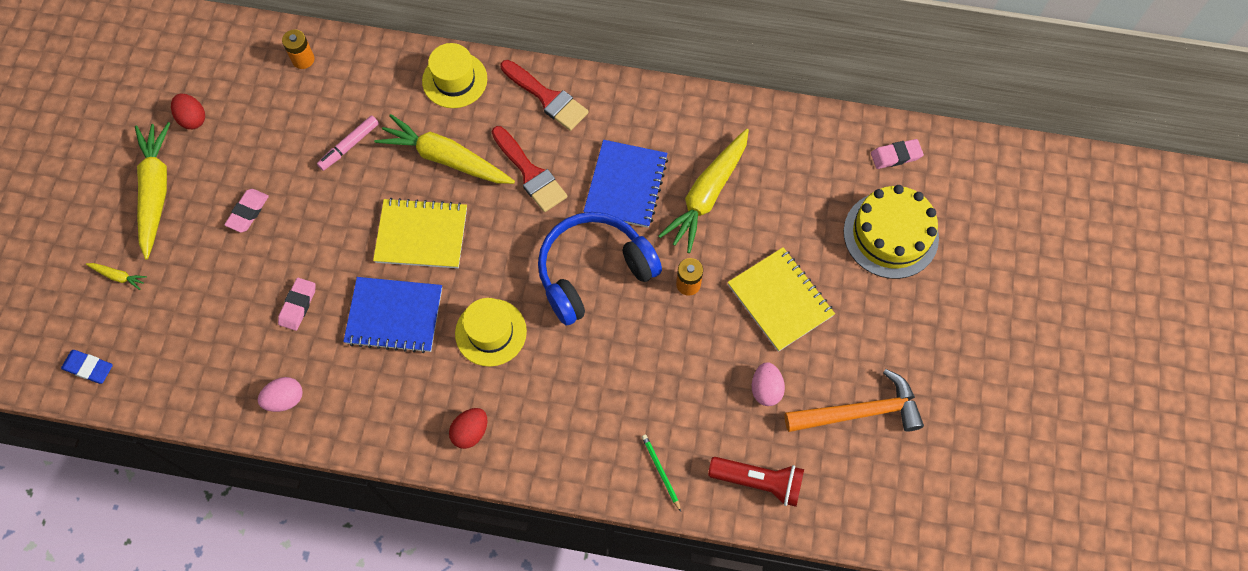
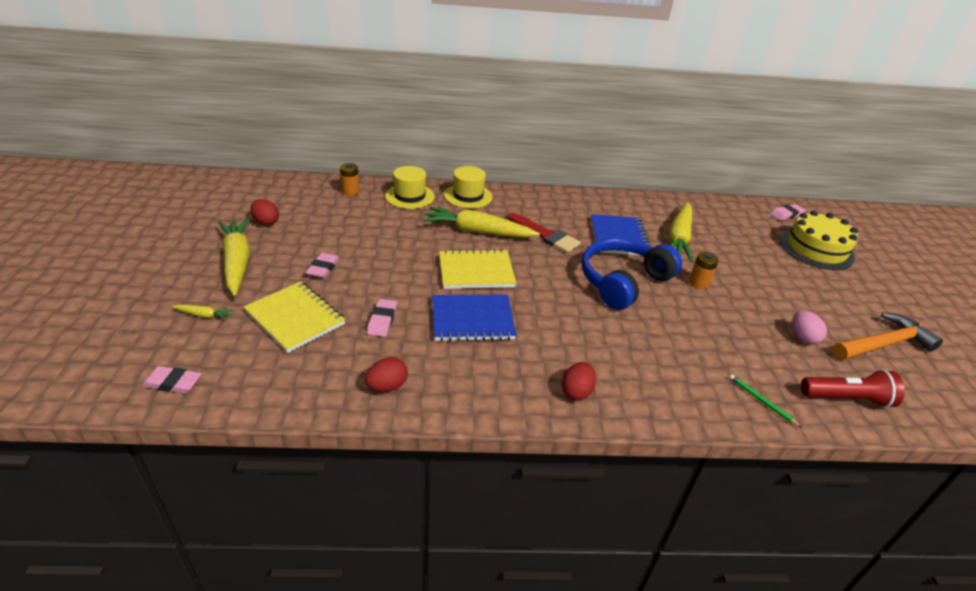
camera: 15 degrees left, 30 degrees down
(89, 368) = (173, 383): blue eraser -> pink eraser
(285, 399) = (387, 386): pink egg -> red egg
(349, 146) = (399, 229): pink marker -> none
(490, 332) = (560, 323): yellow hat -> yellow hat (409, 196)
(547, 98) = (538, 201): red brush -> none
(780, 300) = (771, 286): yellow notebook -> yellow notebook (295, 318)

